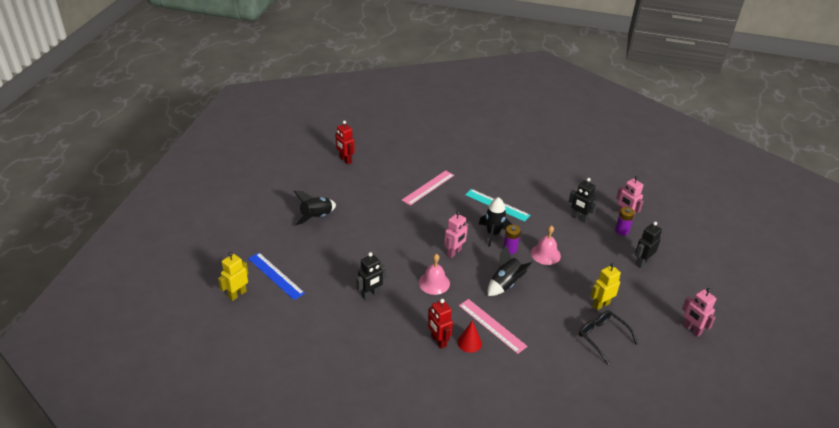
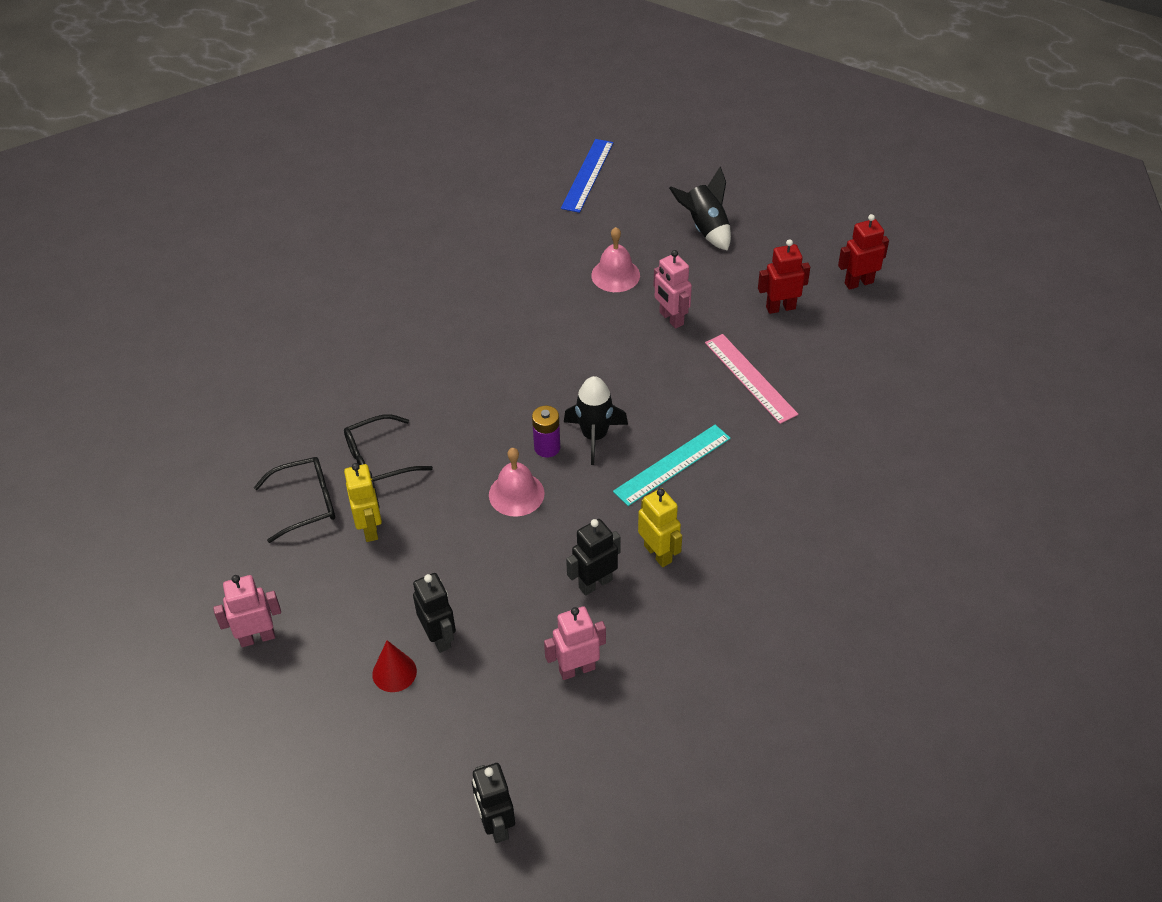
camera: 110 degrees right, 10 degrees up
(237, 294) = (565, 139): yellow robot -> yellow robot (658, 553)
(276, 275) = (587, 175): blue ruler -> blue ruler turned 45 degrees counterclockwise
(370, 294) = (511, 261): black robot -> black robot (496, 825)
(434, 283) = (507, 333): pink bell -> pink bell (615, 275)
(438, 341) = (393, 312): red robot -> red robot (780, 307)
(454, 252) = (565, 372): pink robot -> pink robot (671, 318)
(469, 343) = (374, 343): red cone -> red cone (394, 672)
(492, 325) = (393, 376): pink ruler -> none
(505, 284) = (468, 417): black rocket -> none
(555, 314) = (379, 460): none -> black glasses
(621, 231) = (535, 642): purple battery -> none

